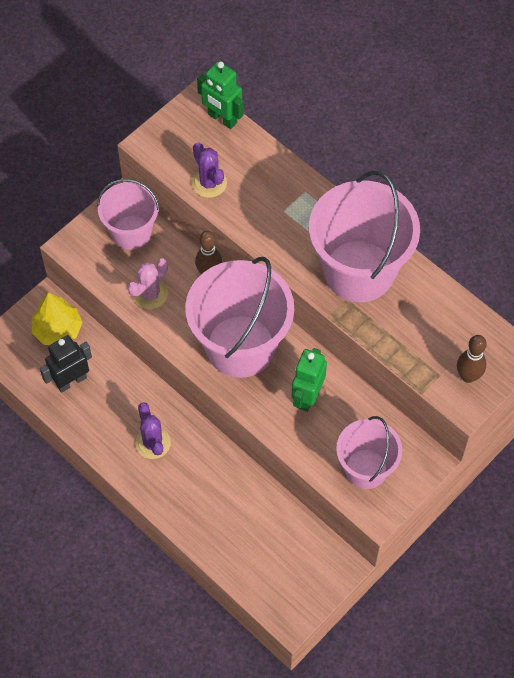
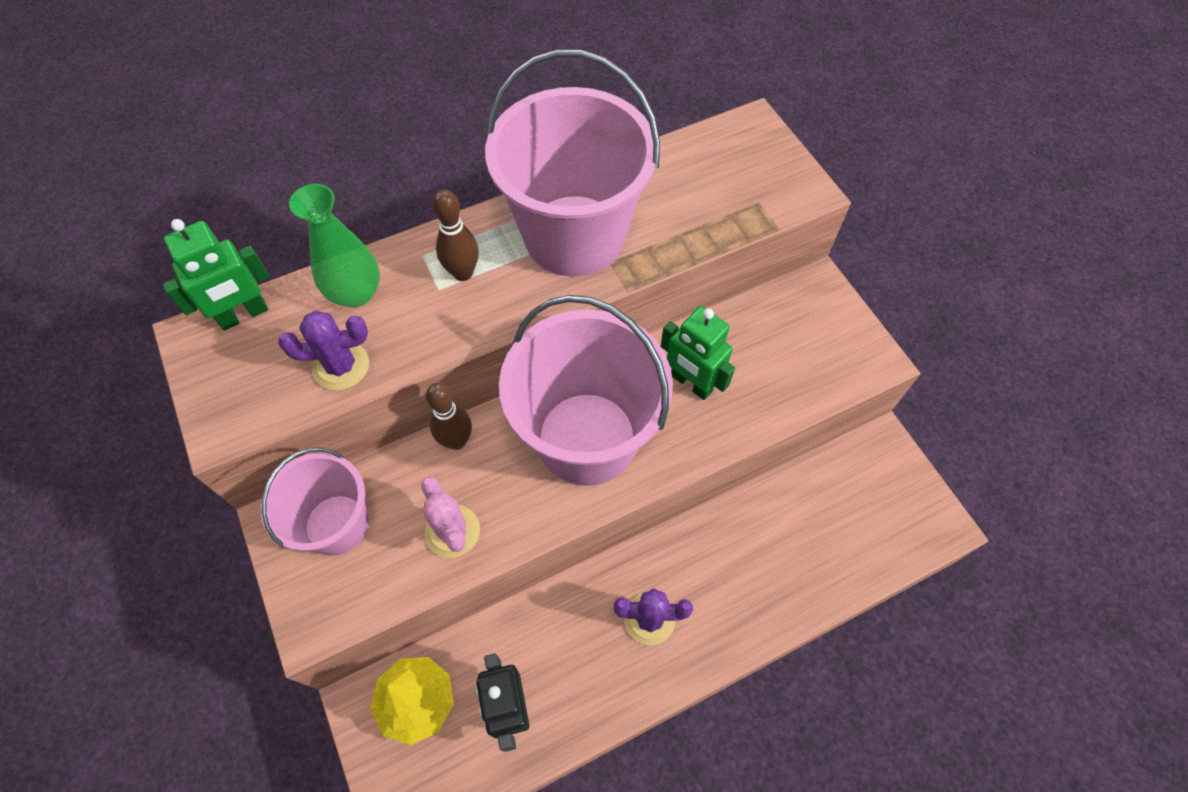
camera: 70 degrees left, 0 degrees up
(261, 168) = (356, 293): none -> green vase
(365, 469) = (812, 352): pink bucket -> none
(468, 376) = (769, 176): brown bowling pin -> brown bowling pin (463, 273)

